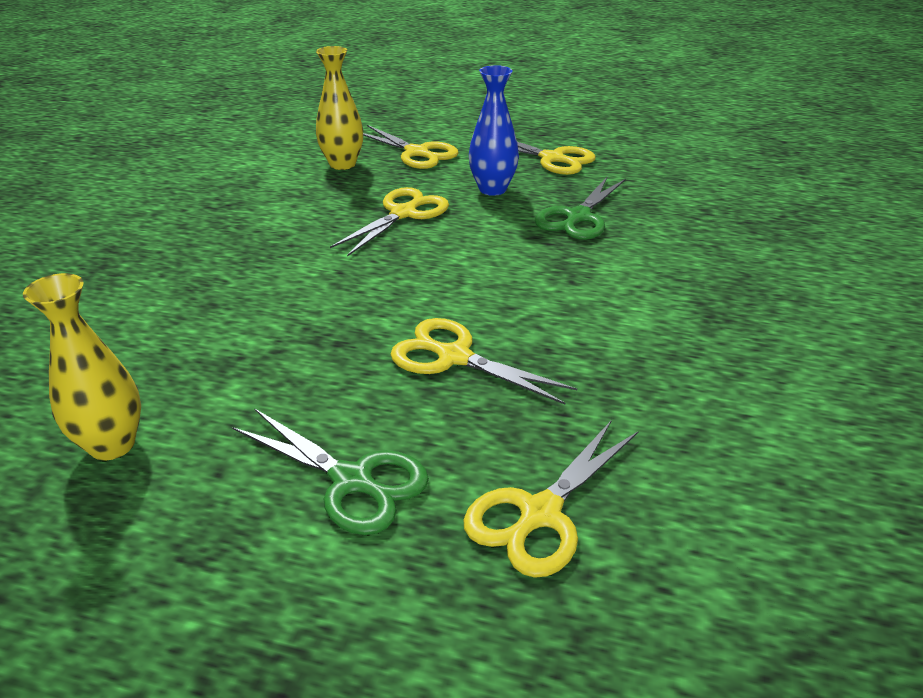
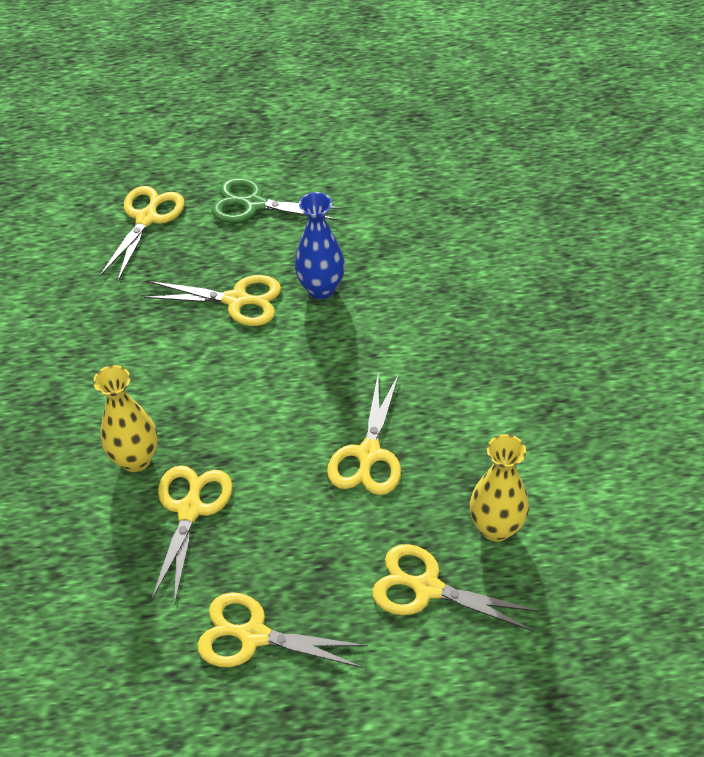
camera: 160 degrees right, 15 degrees up
(112, 445) = (400, 182): yellow vase -> yellow vase (136, 459)
(492, 189) = (298, 534): blue vase -> blue vase (321, 289)
(578, 217) = (190, 509): green scissors -> yellow scissors

